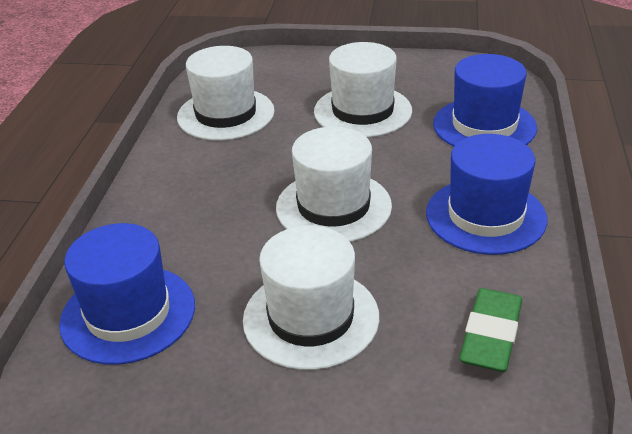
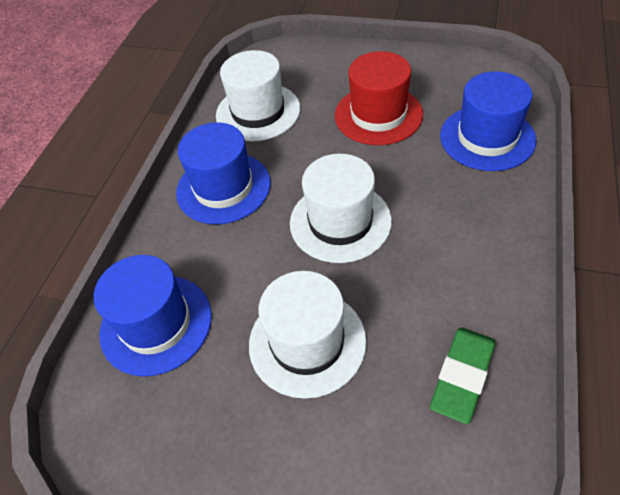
camera: 10 degrees right, 15 degrees up
(362, 111) = (378, 115): white hat -> red hat
(485, 216) = (475, 242): blue hat -> blue hat (223, 187)

